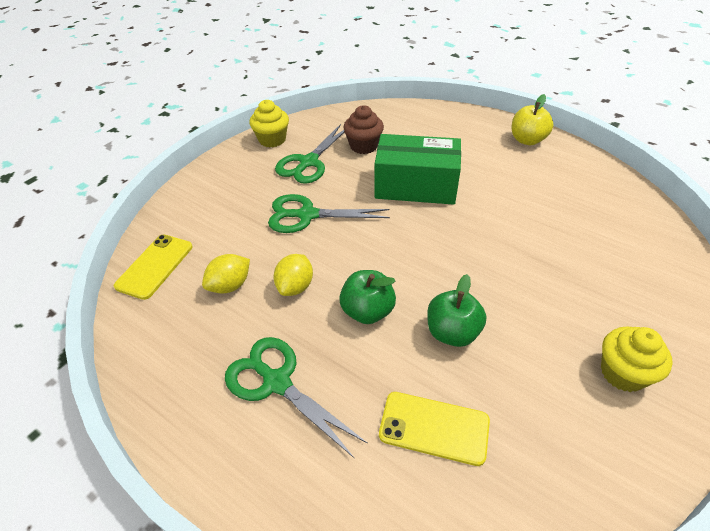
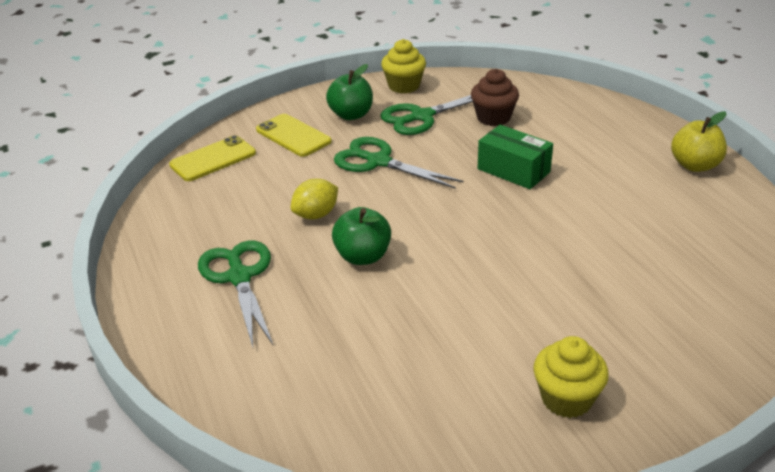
camera: 30 degrees right, 10 degrees down
(230, 285) = (261, 194): yellow lemon -> none
(416, 186) = (513, 170): green box -> green box, size x0.66
(434, 428) = (339, 360): yellow phone -> yellow phone (293, 136)
(452, 332) = (426, 301): green apple -> green apple (351, 115)

